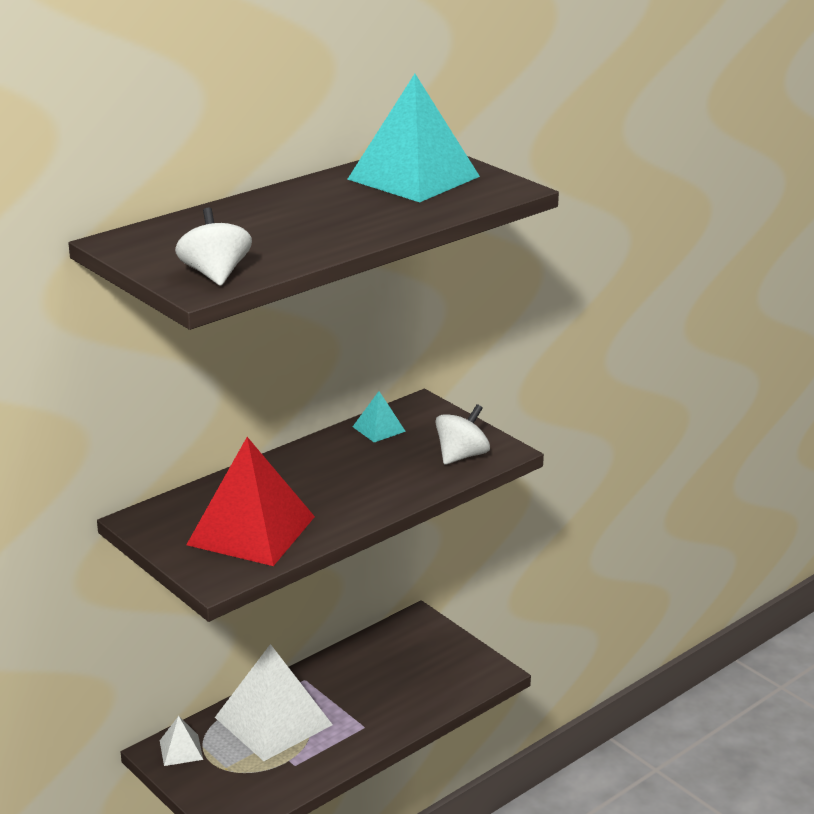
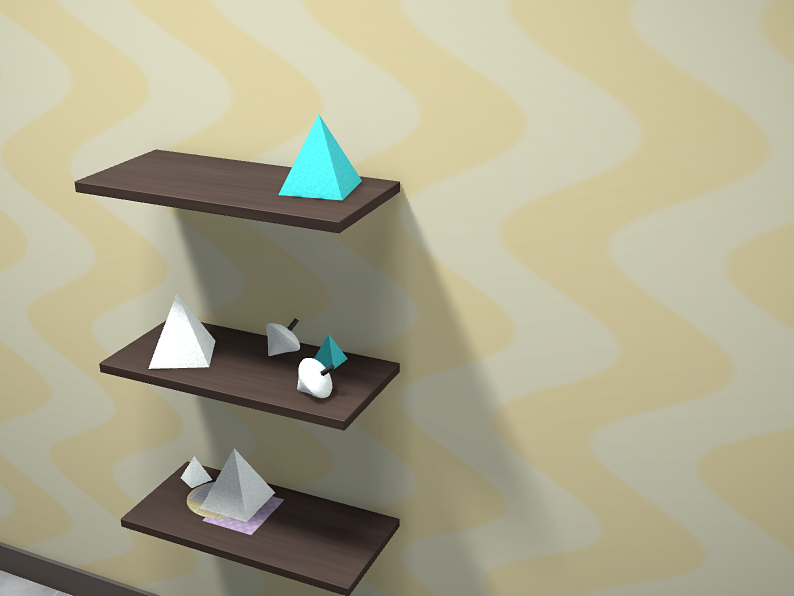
camera: 65 degrees right, 5 degrees down
(215, 274) = (126, 177): white spinning top -> white spinning top (283, 352)
(251, 530) = (182, 354): red pyramid -> white pyramid

